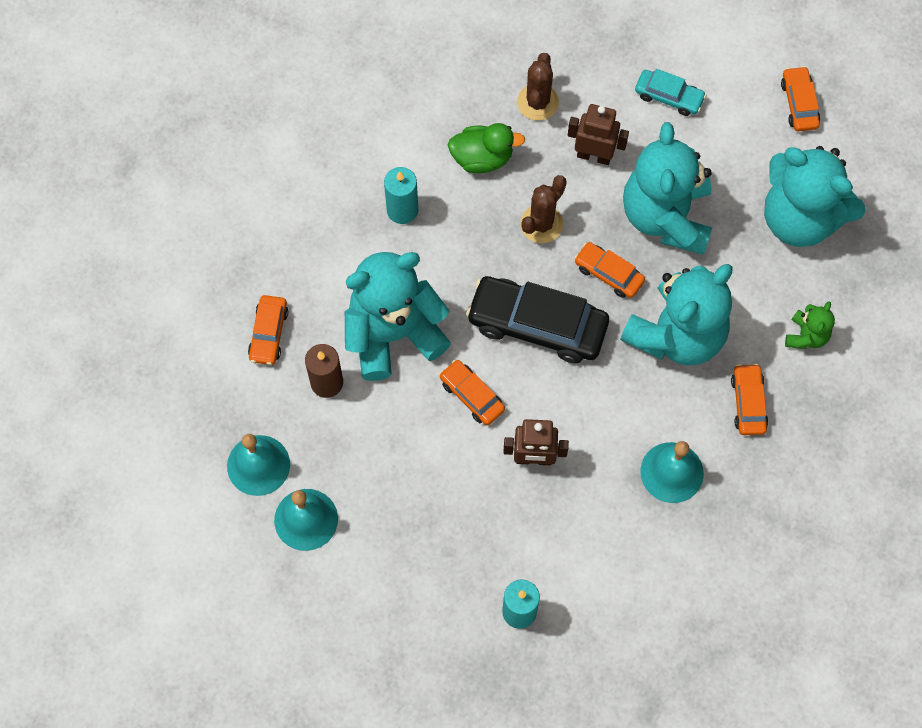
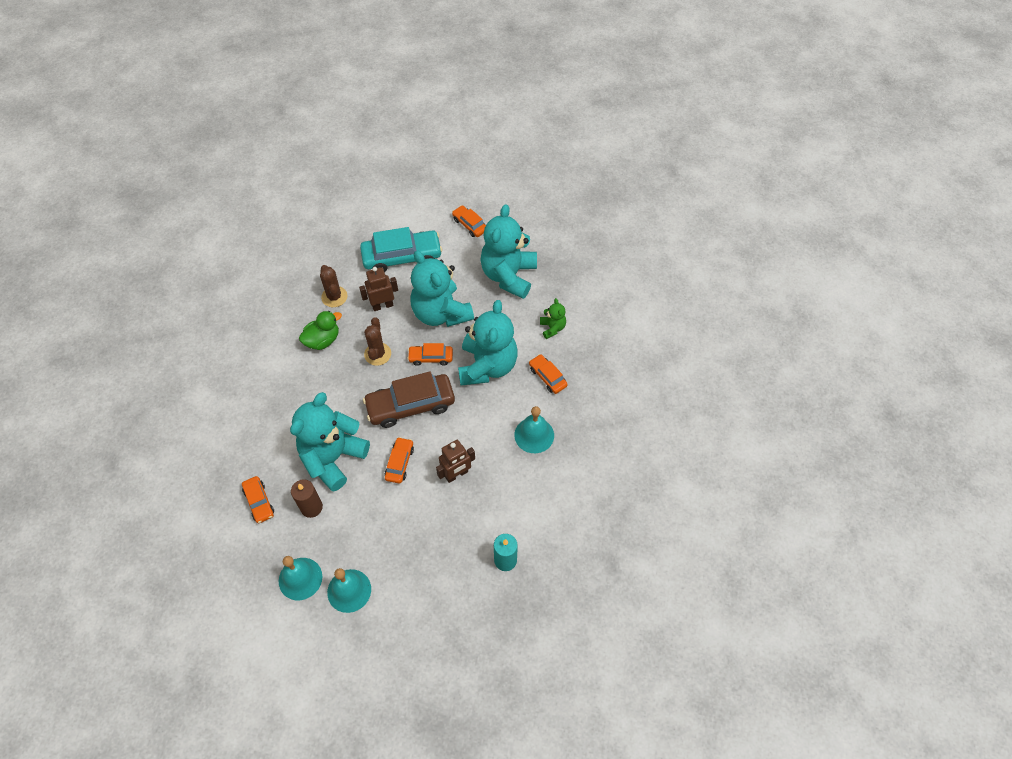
camera: 35 degrees left, 10 degrees down
(402, 210) = (295, 391): turquoise candle -> none
(472, 395) = (399, 463): orange car -> orange car turned 90 degrees clockwise
(537, 325) = (410, 405): black car -> brown car
(669, 97) = (402, 257): turquoise car -> turquoise car, size x1.91
(800, 218) = (508, 275): turquoise teddy bear -> turquoise teddy bear turned 105 degrees clockwise

